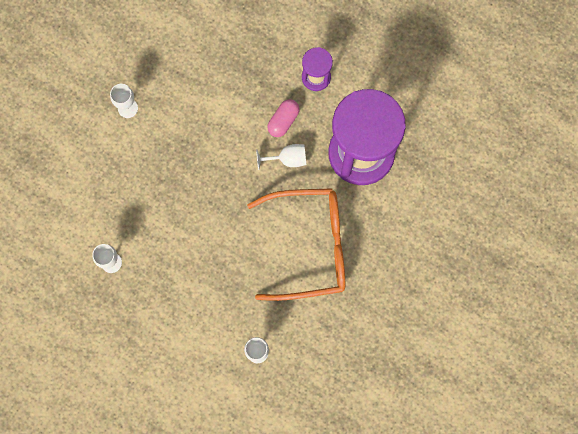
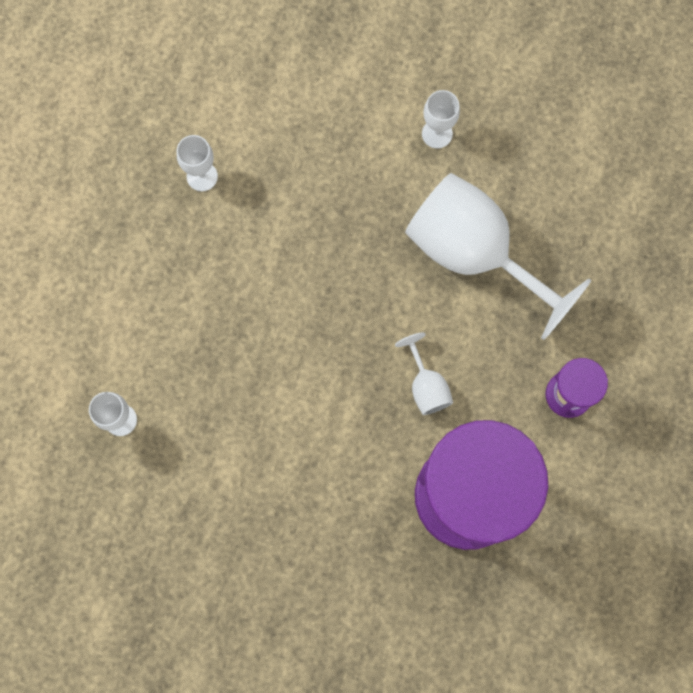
camera: 75 degrees right, 0 degrees up
(212, 107) = (474, 253): none -> white goblet
(283, 121) = (484, 363): pink capsule -> none
(310, 246) = (300, 455): orange glasses -> none

